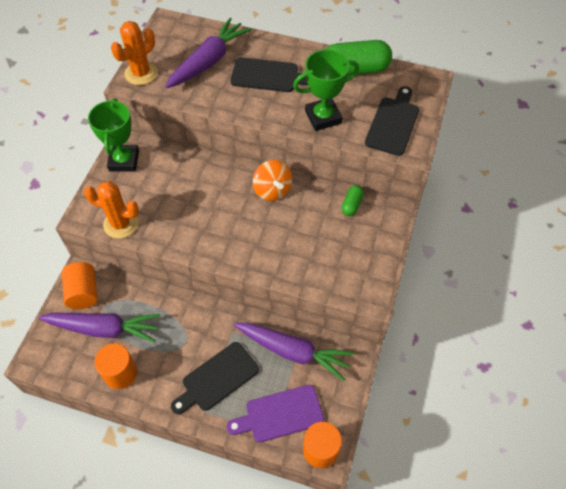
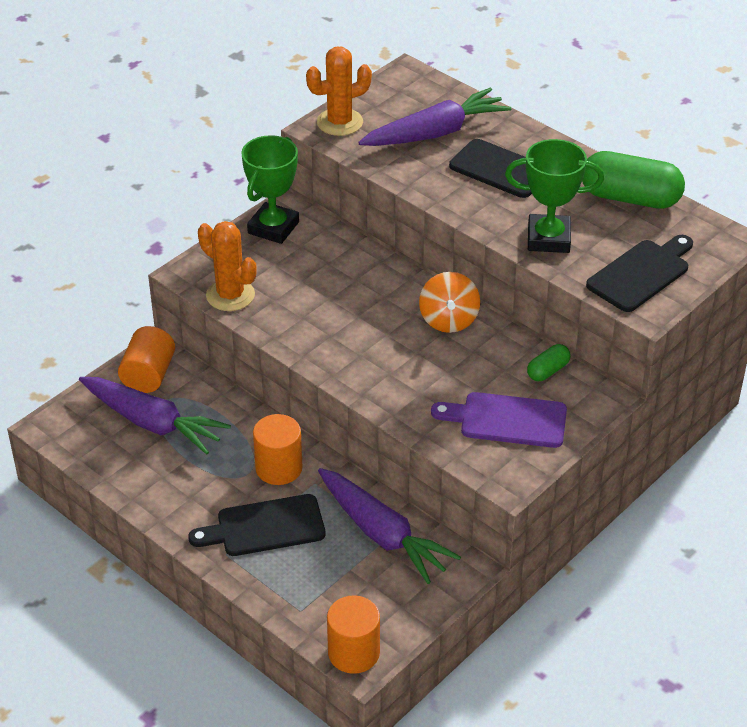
camera: 25 degrees right, 15 degrees down
(120, 373) = (147, 477): orange cylinder -> orange cylinder (279, 468)
(280, 414) = (323, 595): purple cutting board -> purple cutting board (507, 420)

